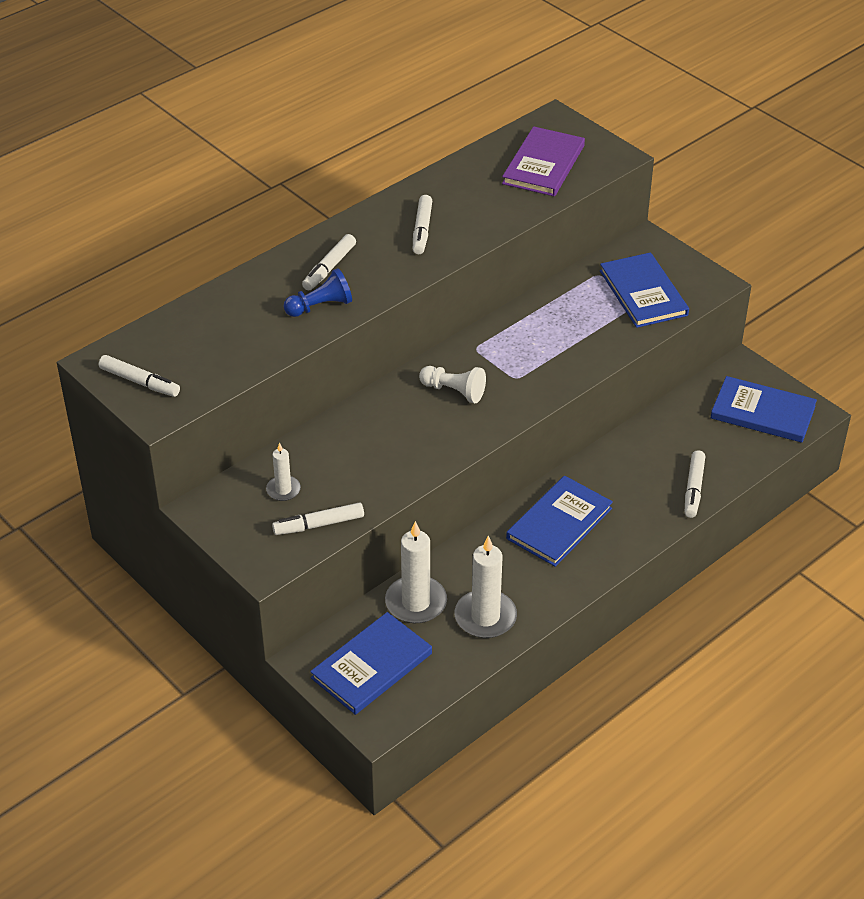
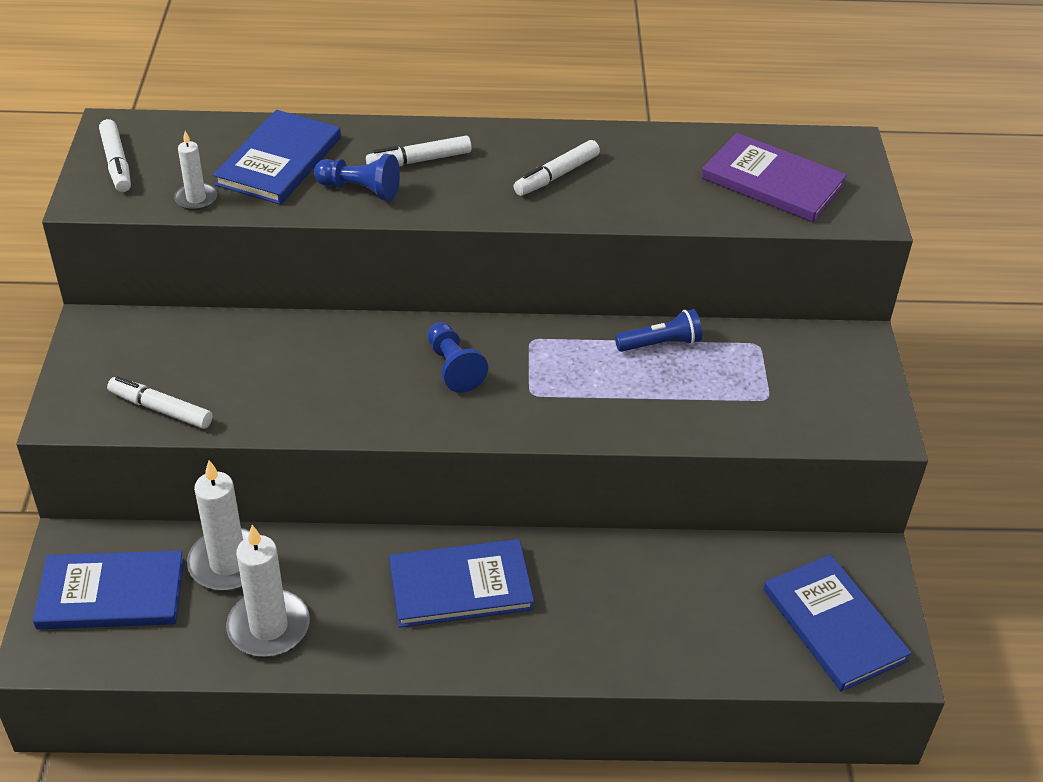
camera: 40 degrees right, 0 degrees up
(283, 490) = (178, 356): white candle -> white candle (196, 199)
(454, 391) = (453, 367): white pawn -> blue pawn
(543, 165) = (772, 181): purple book -> purple book turned 60 degrees clockwise
(548, 306) = (660, 344): none -> blue flashlight
(643, 293) = (783, 392): blue book -> blue book (279, 161)
(693, 489) = (647, 653): white marker -> none

